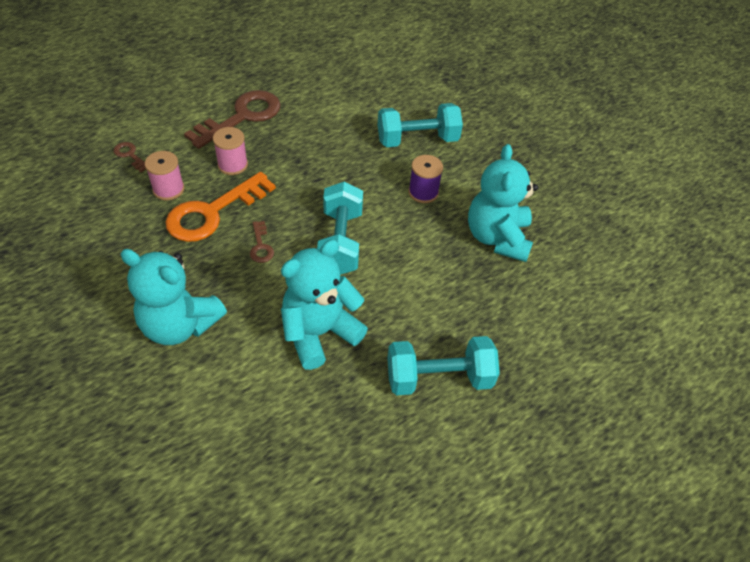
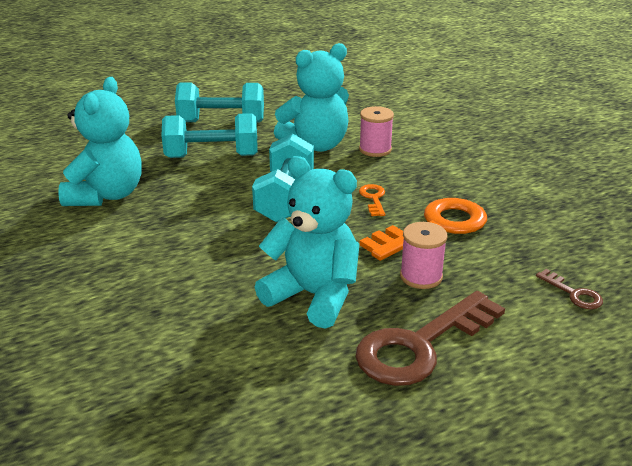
camera: 170 degrees left, 20 degrees down
(168, 189) = (499, 252): pink spool -> pink spool (375, 149)
(180, 325) = (442, 154): turquoise teddy bear -> turquoise teddy bear (314, 296)
(261, 246) = (373, 198): brown key -> orange key
(417, 140) = (141, 299): turquoise dumbbell -> turquoise dumbbell (212, 156)
(423, 192) = (168, 237): purple spool -> none

